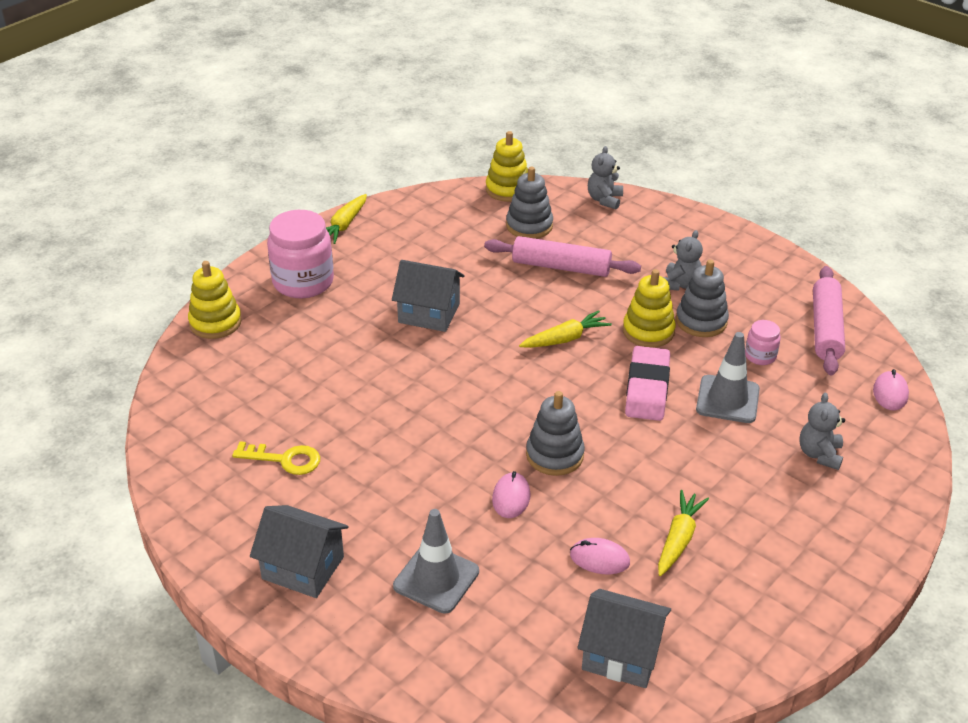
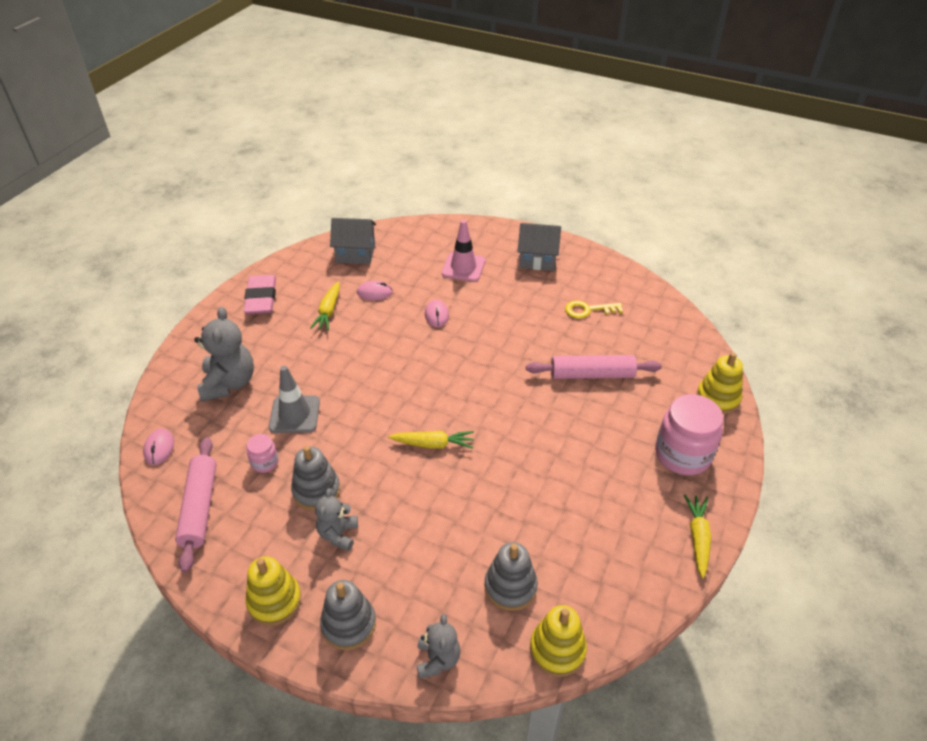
camera: 165 degrees right, 5 degrees up
(429, 313) = (557, 445): grey house -> none
(436, 579) = (463, 267): grey traffic cone -> pink traffic cone
(554, 455) = (416, 346): grey stacking toy -> grey stacking toy (349, 624)
(561, 267) = (459, 530): pink rolling pin -> pink rolling pin (592, 375)
(565, 339) = (433, 444): yellow carrot -> yellow carrot turned 135 degrees counterclockwise
(647, 388) = (358, 411): pink eraser -> pink eraser (261, 298)
(648, 331) = (363, 468): yellow stacking toy -> yellow stacking toy (274, 601)
(819, 454) = (229, 383): grey teddy bear -> grey teddy bear, size x1.70

